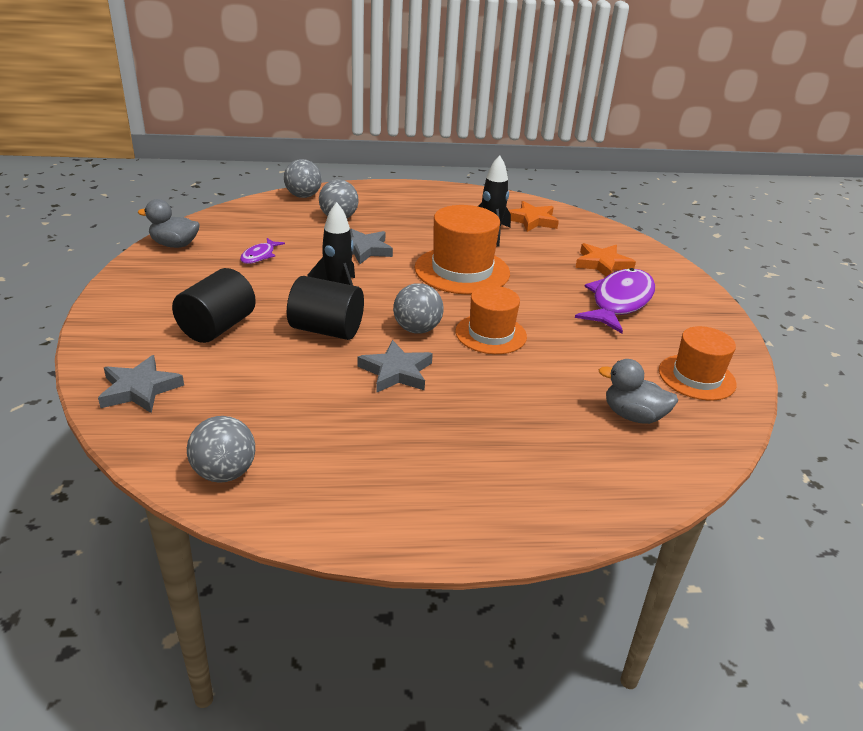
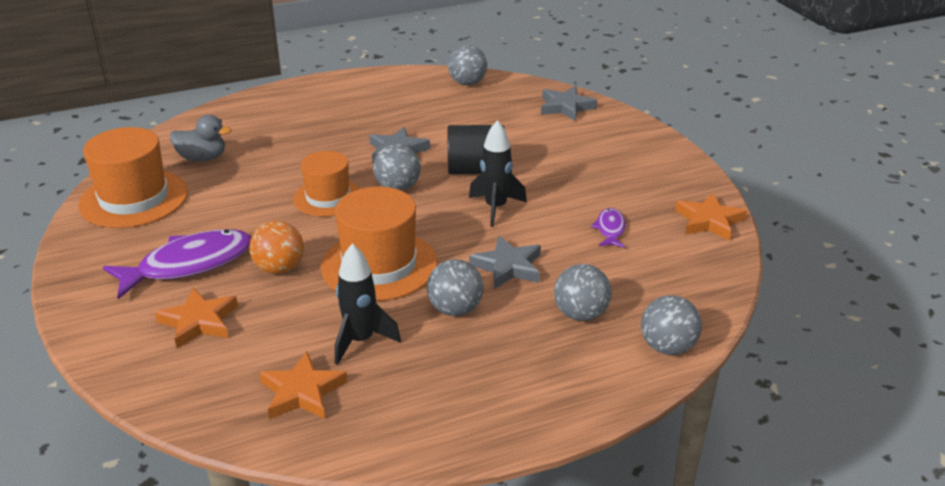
camera: 165 degrees right, 0 degrees up
(174, 245) = (709, 221): grey duck -> orange star
(217, 327) = (564, 153): black cylinder -> none
(419, 236) = (455, 309): none -> grey ball
(543, 284) = (279, 268): none -> orange ball
(619, 302) = (189, 265): purple fish -> purple fish turned 135 degrees counterclockwise
(697, 377) = (134, 199): orange hat -> orange hat, size x1.52

